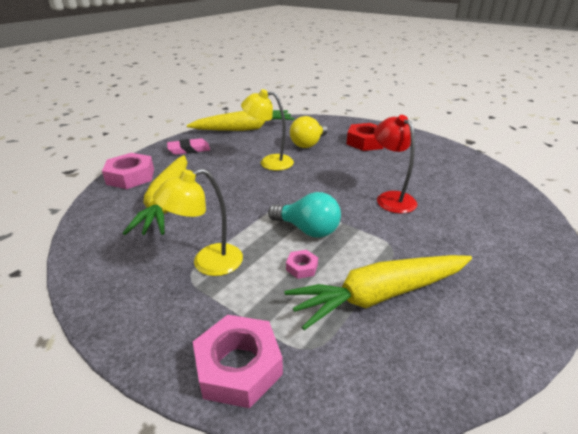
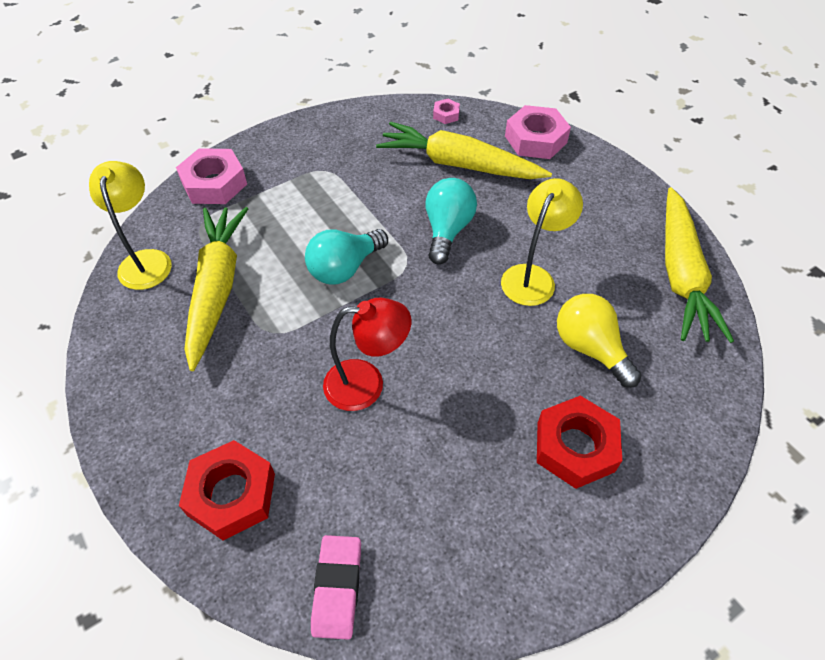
camera: 110 degrees right, 20 degrees up
(189, 149) = (605, 196): pink eraser -> pink eraser (337, 588)
(208, 263) = (334, 182): yellow lamp -> yellow lamp (146, 260)
(244, 195) = (447, 230): none -> turquoise light bulb
(301, 267) = (288, 245): pink nut -> pink nut (446, 115)
(508, 225) = (232, 494): none -> red nut

